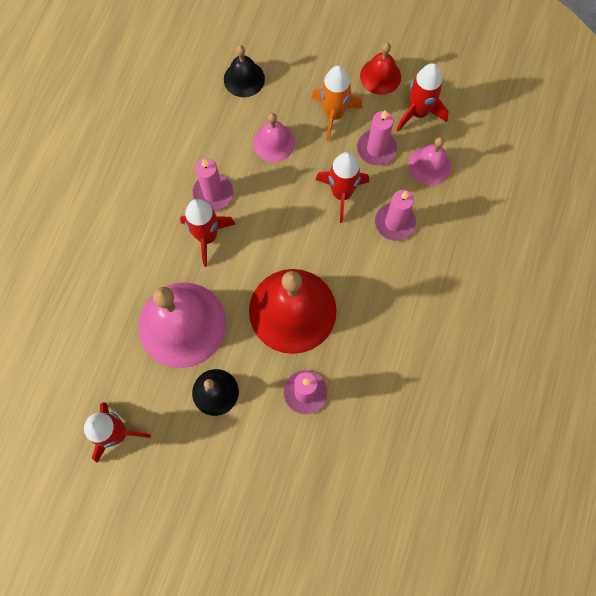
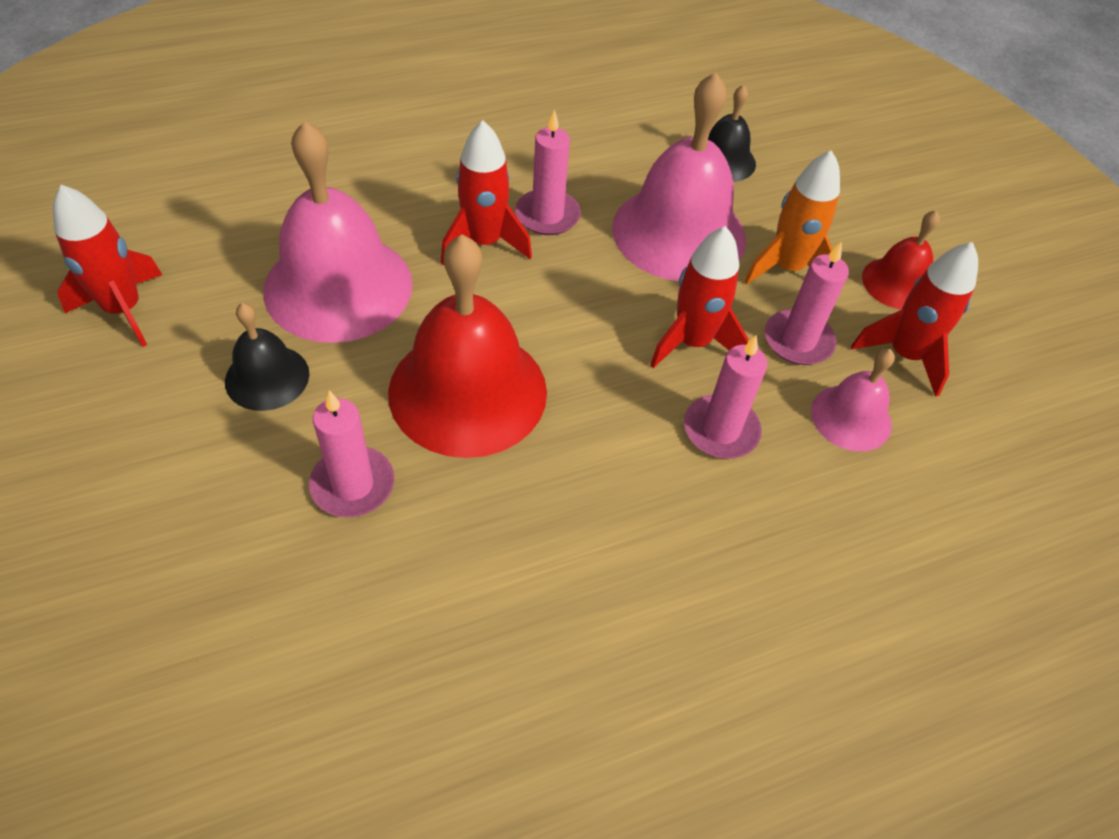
camera: 45 degrees right, 20 degrees down
(274, 142) = (679, 232): pink bell -> pink bell, size x1.93

